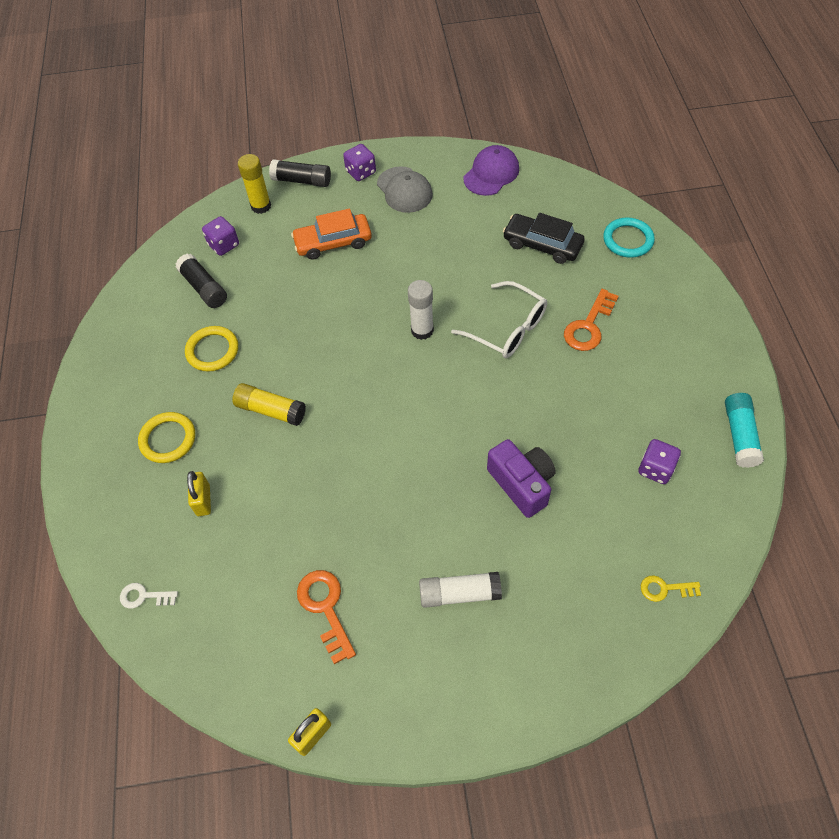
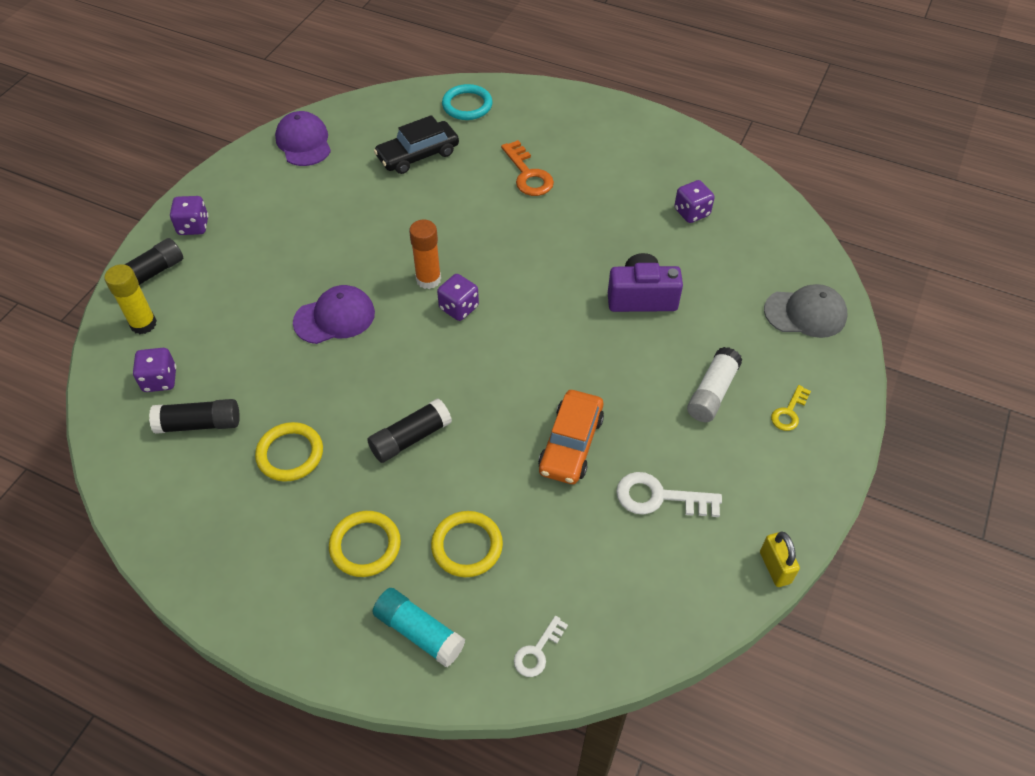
camera: 60 degrees left, 5 degrees down
(203, 500) = (467, 546): yellow padlock -> yellow ring
(271, 410) = (410, 438): yellow glue stick -> black glue stick
(325, 608) = (659, 497): orange key -> white key
(333, 242) = (257, 290): orange car -> orange car (570, 444)
(343, 299) = (334, 317): none -> purple cap
(404, 190) = (253, 207): grey cap -> grey cap (805, 313)
(410, 366) = (459, 308): none -> purple dice
(422, 330) = (428, 279): white glue stick -> orange glue stick
(507, 329) = (482, 223): white glasses -> none
(665, 589) = (794, 265): yellow key -> yellow key (789, 412)
(740, 435) = (700, 152): turquoise glue stick -> turquoise glue stick (419, 632)

